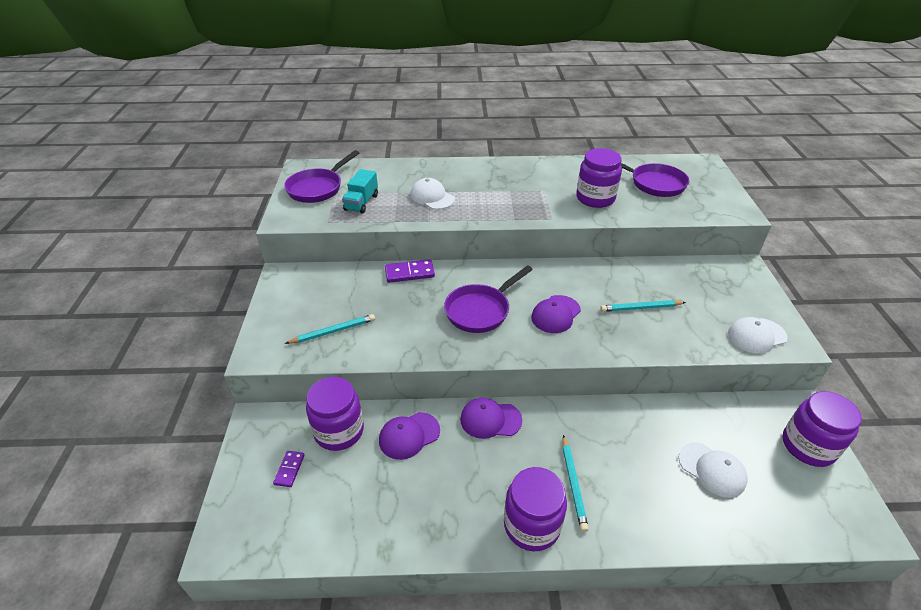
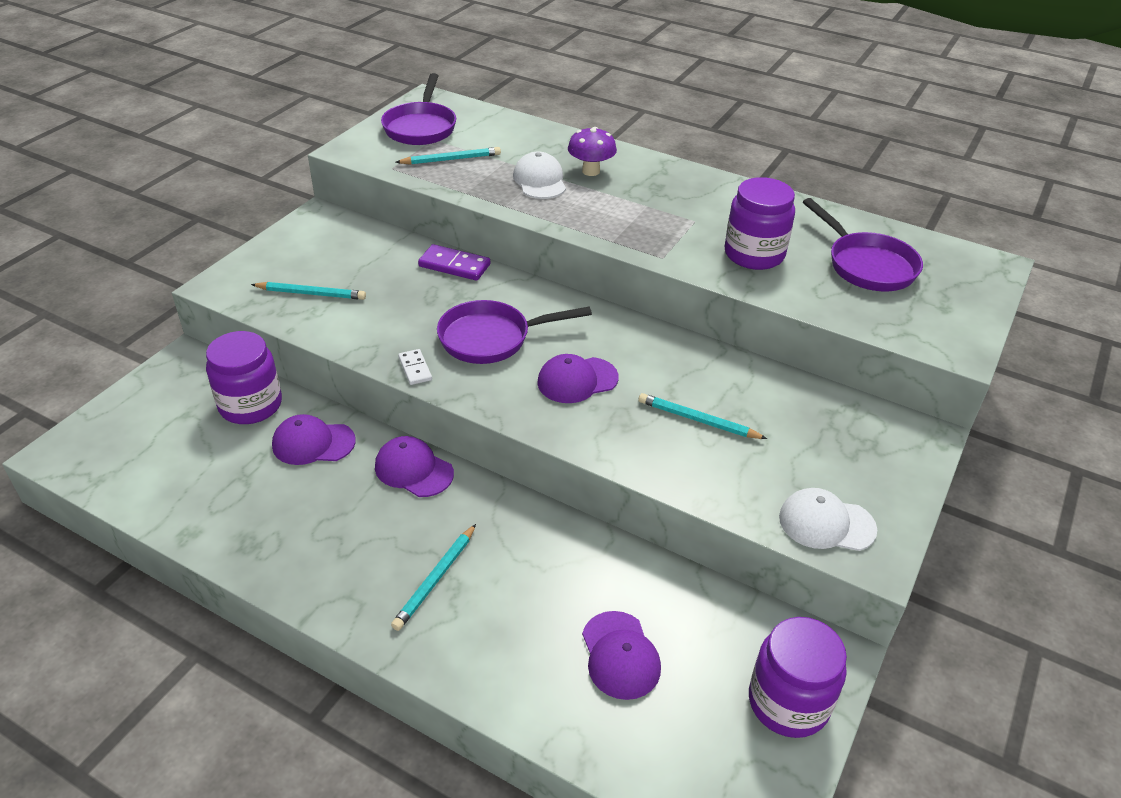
camera: 30 degrees right, 0 degrees up
(289, 469) = (173, 418): purple domino -> none
(318, 188) = (421, 127): purple pan -> purple pan turned 60 degrees counterclockwise
(361, 202) = (451, 159): turquoise truck -> turquoise pencil
(455, 181) = (591, 171): none -> purple mushroom
(455, 351) = (415, 369): none -> white domino
(532, 525) = (348, 592): purple jar -> none
(712, 469) = (620, 655): white cap -> purple cap

